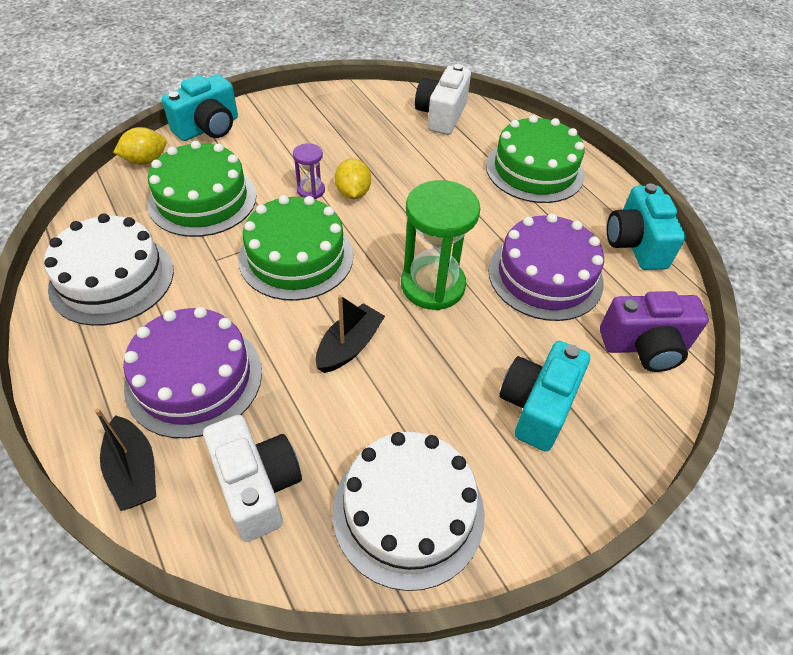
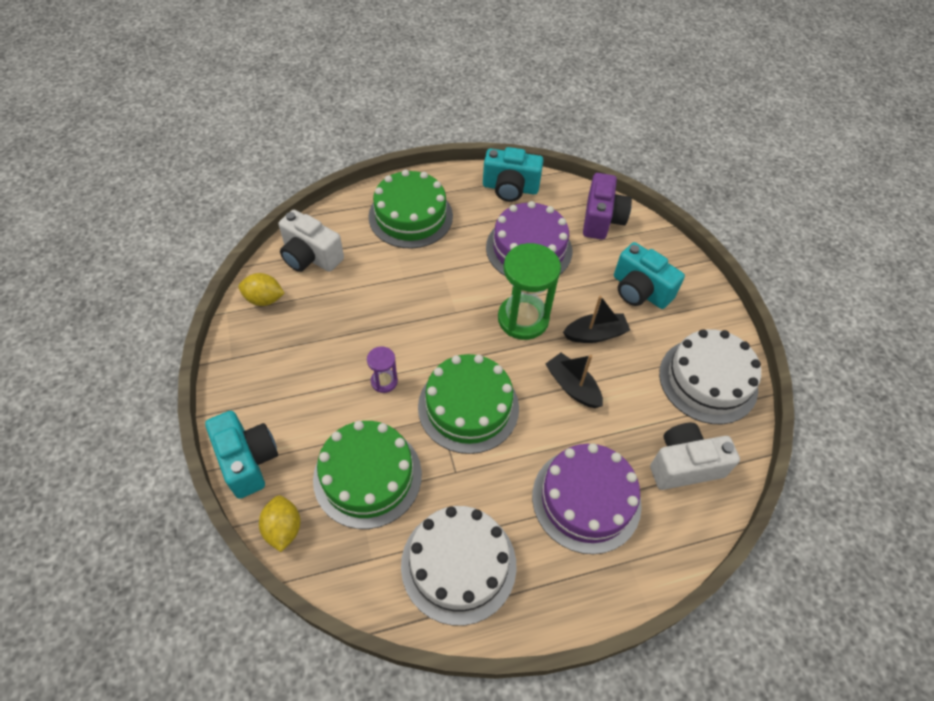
camera: 75 degrees left, 5 degrees up
(134, 471) = (665, 548): black boat -> black boat (595, 334)
(353, 193) = (398, 349): yellow lemon -> yellow lemon (264, 299)

